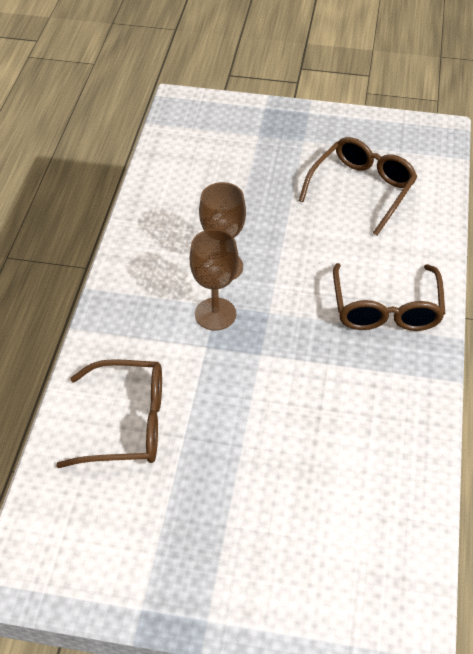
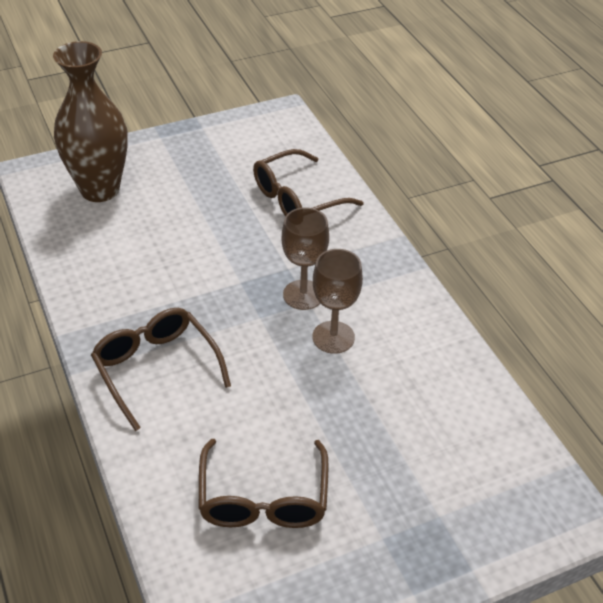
camera: 145 degrees right, 5 degrees down
(335, 559) = (100, 190): none -> brown vase

